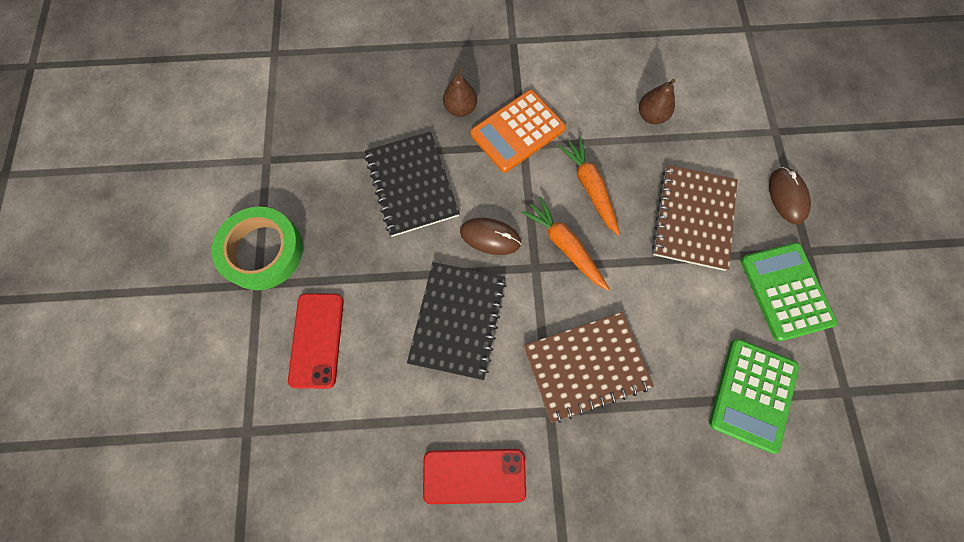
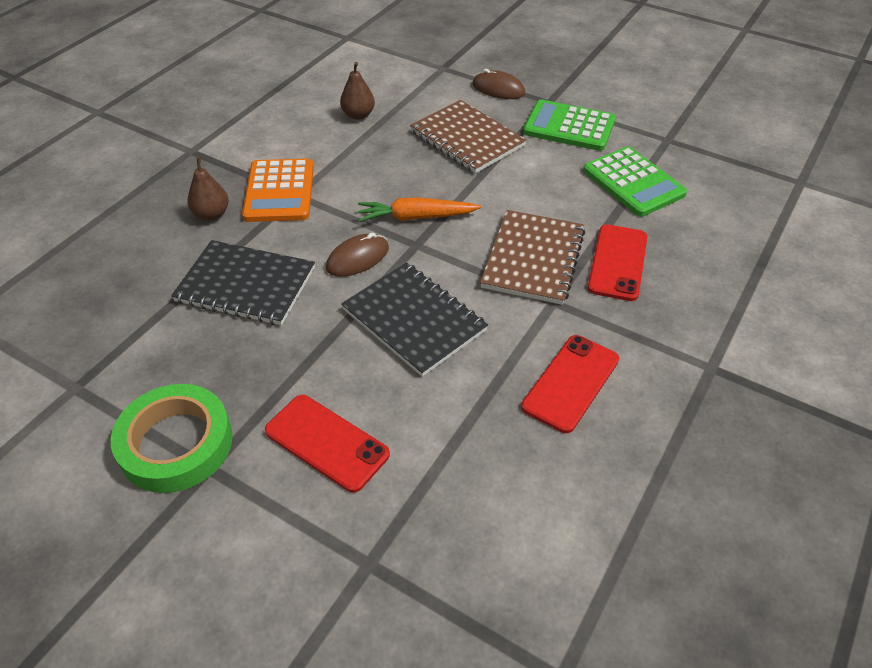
camera: 55 degrees left, 25 degrees down
(590, 188) = (380, 177): orange carrot -> none
(634, 438) = (617, 262): none -> red phone

